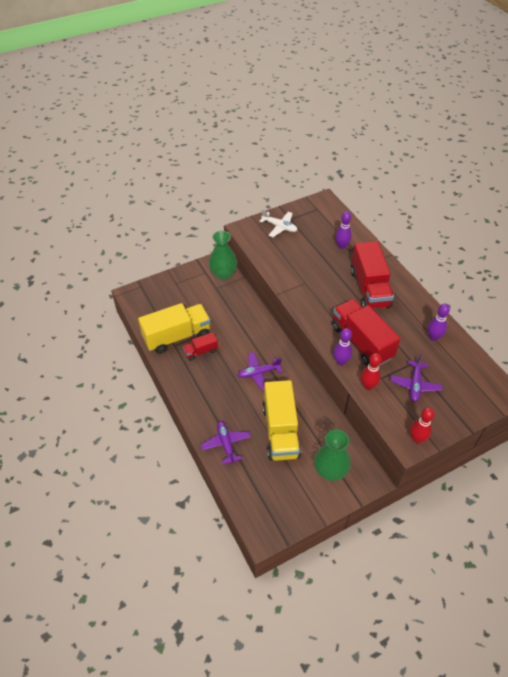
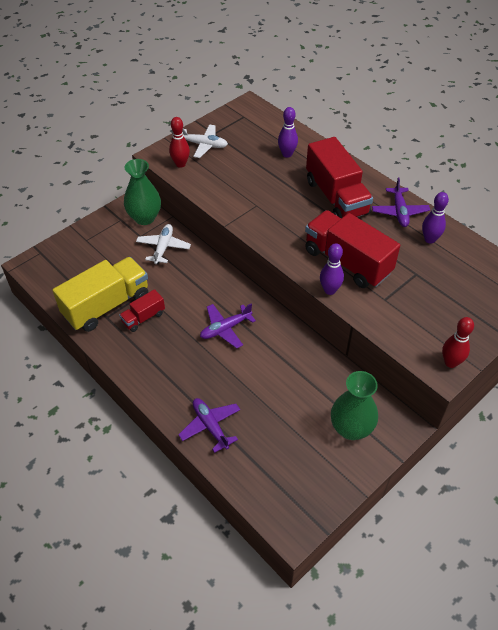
camera: 15 degrees left, 0 degrees up
(230, 300) = (163, 247): none -> white plane
(280, 431) = (275, 394): yellow truck -> none
(368, 386) = (372, 312): red bowling pin -> red bowling pin (180, 164)
(415, 385) = (427, 299): purple plane -> purple plane (399, 212)

